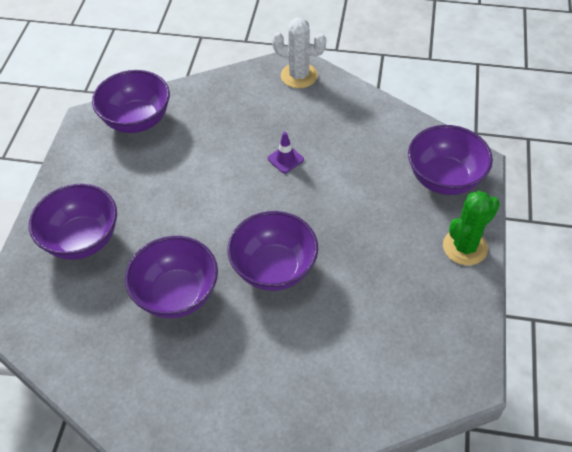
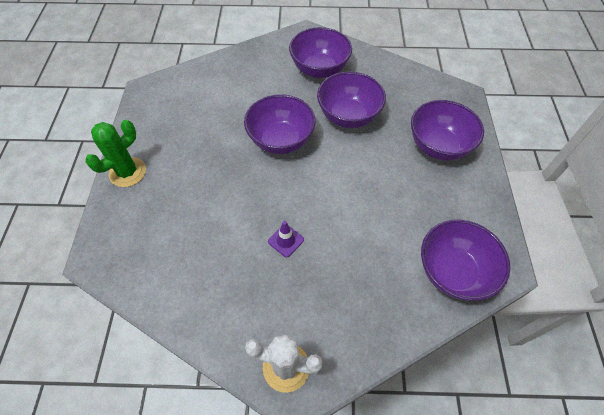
camera: 170 degrees right, 5 degrees up
(444, 179) = (131, 235): purple bowl -> purple bowl (319, 69)

